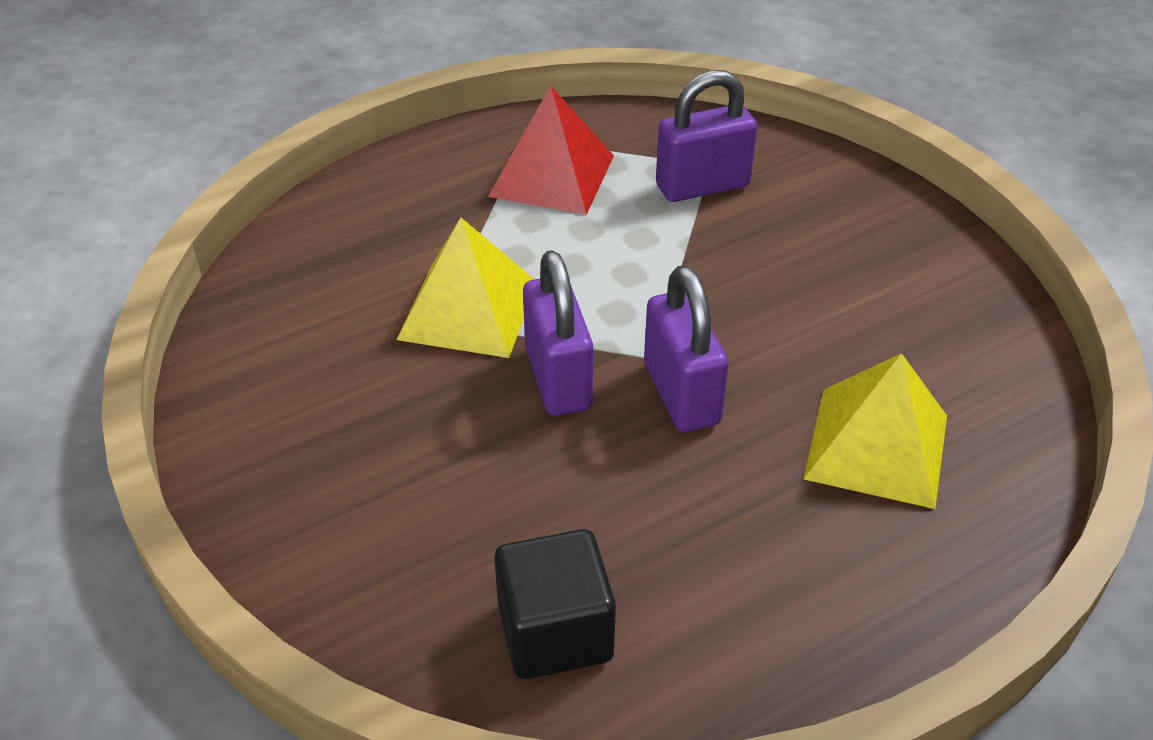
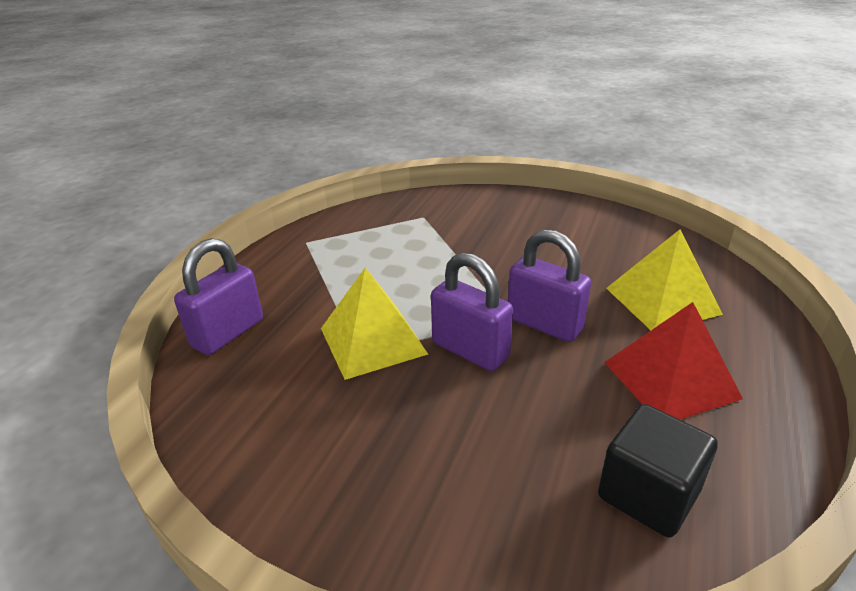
camera: 35 degrees left, 10 degrees down
(552, 175) = (343, 253): red pyramid -> red pyramid (670, 379)
(702, 186) = (431, 226): purple padlock -> purple padlock (228, 333)

